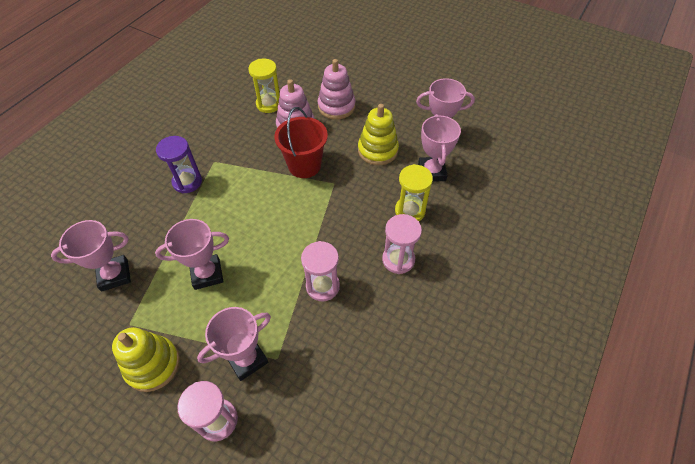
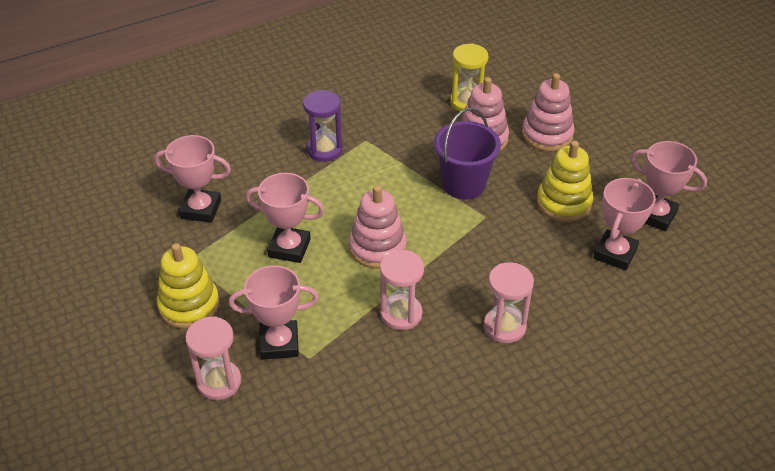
camera: 30 degrees right, 10 degrees down
(274, 242) = (377, 247): none -> pink stacking toy
(304, 165) = (464, 184): red bucket -> purple bucket
(410, 211) = (555, 283): yellow hourglass -> none

